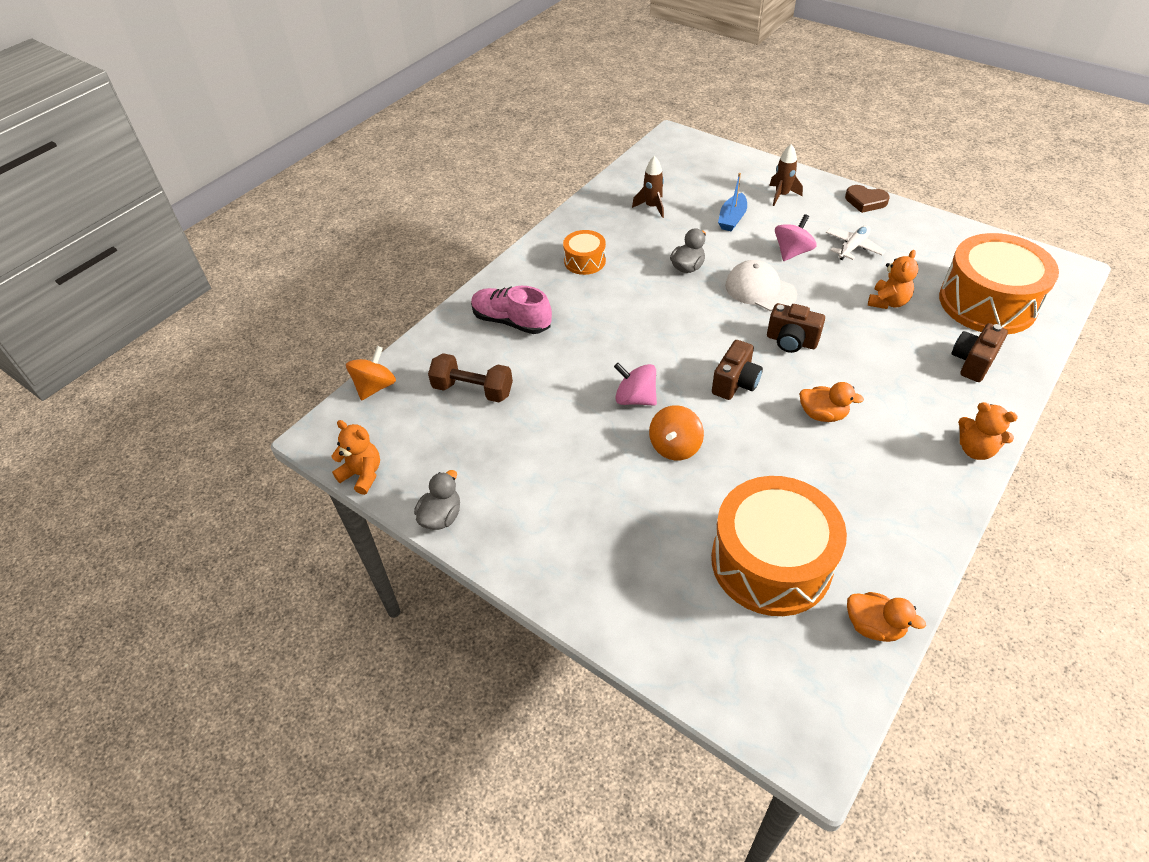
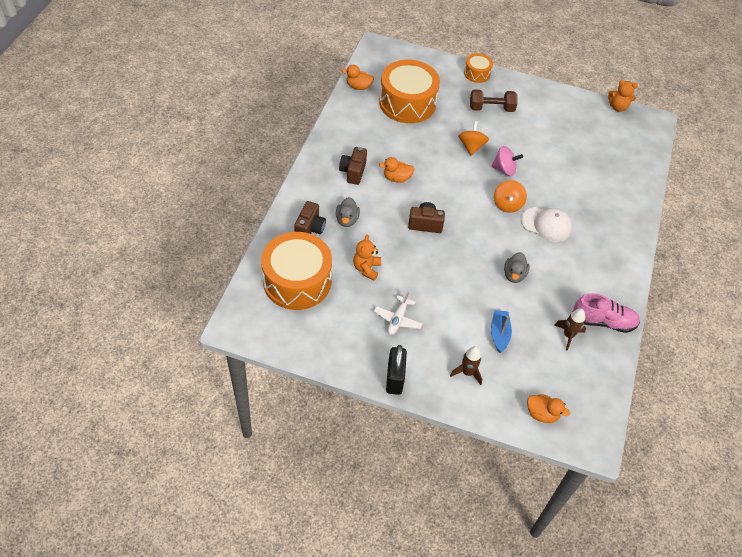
camera: 155 degrees right, 5 degrees up
(375, 387) = (651, 151): orange spinning top -> orange spinning top (507, 204)
(441, 516) = (566, 96): grey duck -> grey duck (347, 220)
(473, 390) = (597, 159): brown dumbbell -> brown dumbbell (491, 108)
(511, 321) = (606, 207): pink shoe -> pink shoe (603, 321)
(584, 261) = (589, 267): orange drum -> orange drum (477, 73)
(714, 159) = (542, 414): none -> orange duck
(735, 383) = (451, 189): brown camera -> brown camera (353, 172)
(760, 290) = (456, 263): white cap -> white cap (546, 224)
(792, 252) = (443, 305): pink spinning top -> none
(865, 201) = (394, 378): brown heart -> black padlock
(975, 449) = (311, 172): orange teddy bear -> none

